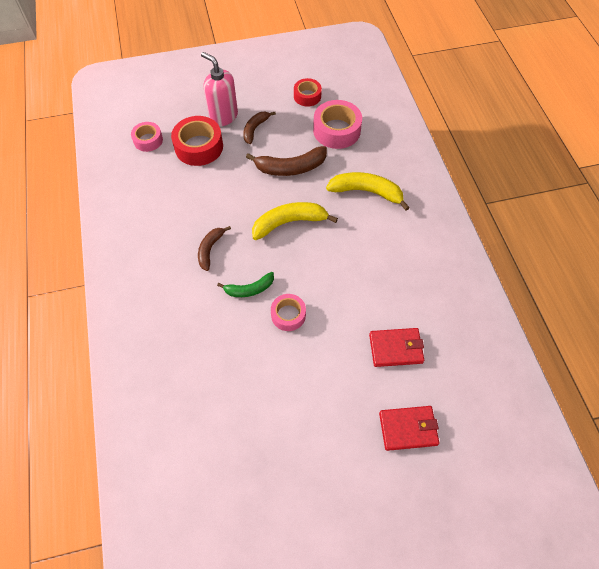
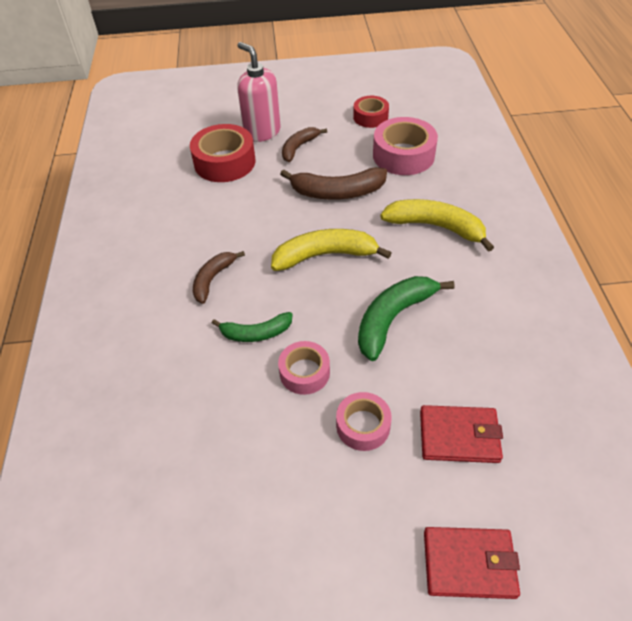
camera: 10 degrees right, 10 degrees down
(148, 140) = (164, 151): pink tape -> pink tape (363, 426)
(344, 268) = (393, 318): none -> green banana

